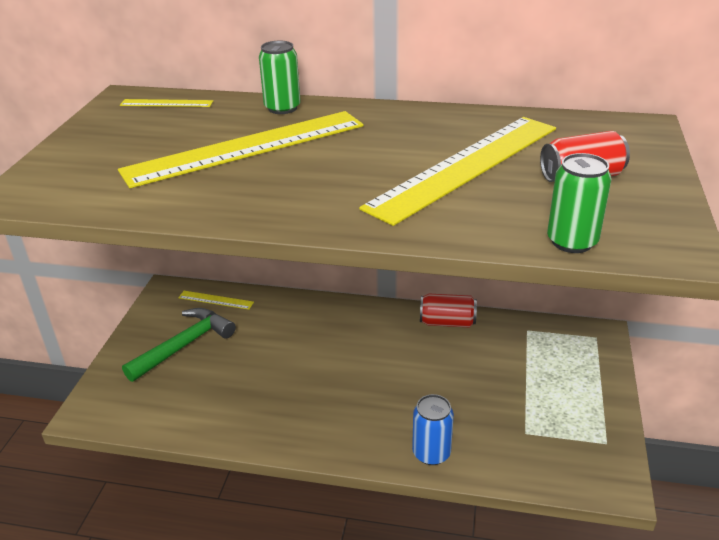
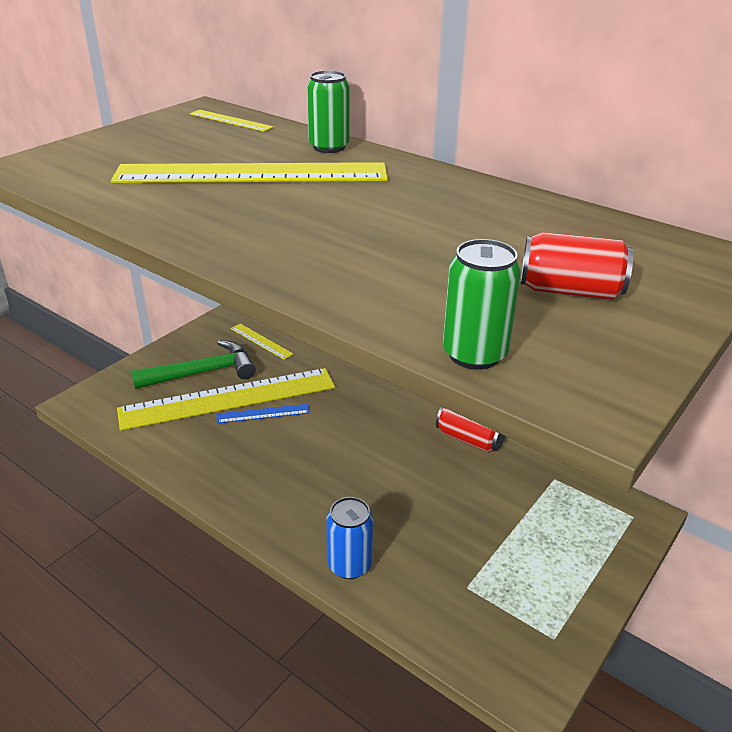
camera: 25 degrees right, 0 degrees up
(267, 361) = (263, 413): none -> blue ruler
(466, 166) = (448, 245): yellow ruler -> yellow ruler (228, 399)

